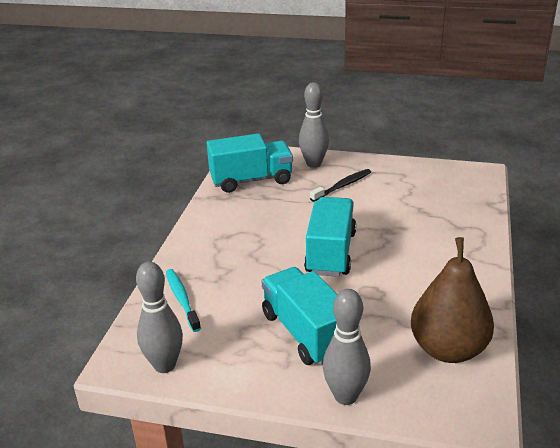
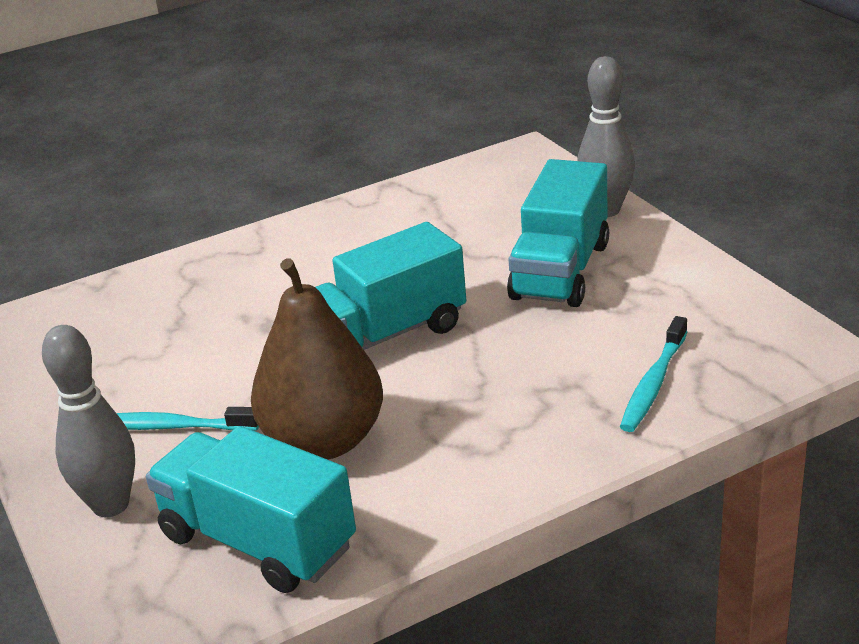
camera: 130 degrees left, 0 degrees up
(165, 365) = (758, 319): grey bowling pin -> none
(342, 186) = (170, 427): black toothbrush -> turquoise toothbrush
(448, 349) = (456, 196): brown pear -> brown pear (324, 441)

